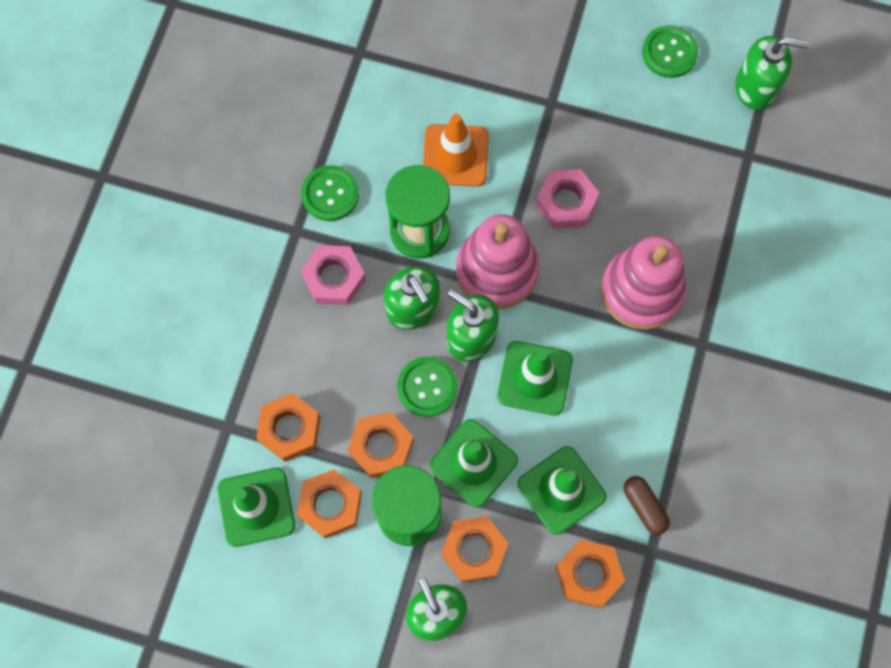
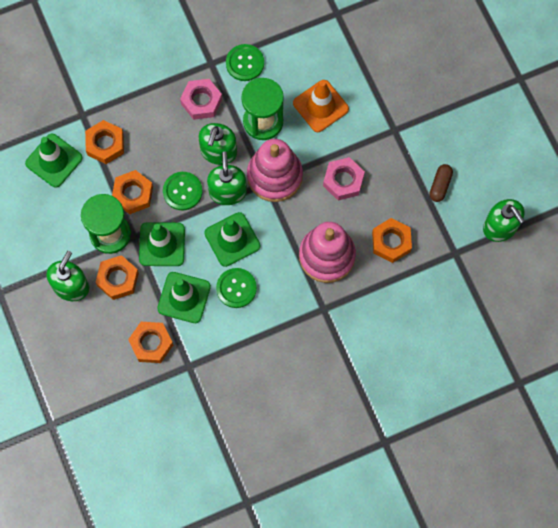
camera: 50 degrees right, 0 degrees up
(330, 505) = (83, 194): orange nut -> orange nut (391, 242)
(644, 506) = (209, 344): brown capsule -> brown capsule (440, 185)
(669, 53) = (480, 167): green button -> green button (236, 288)

